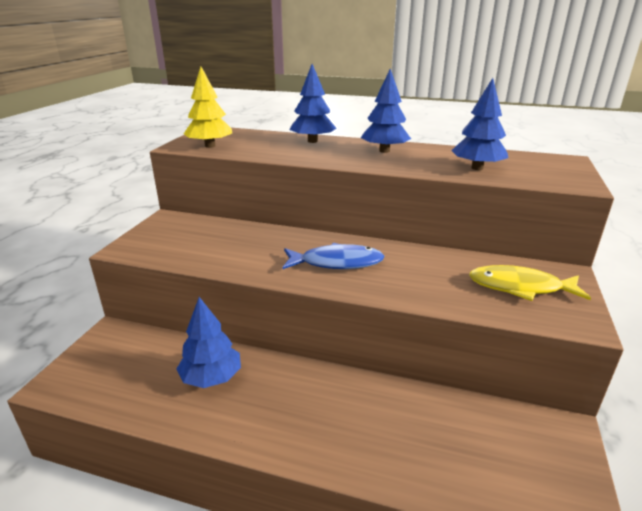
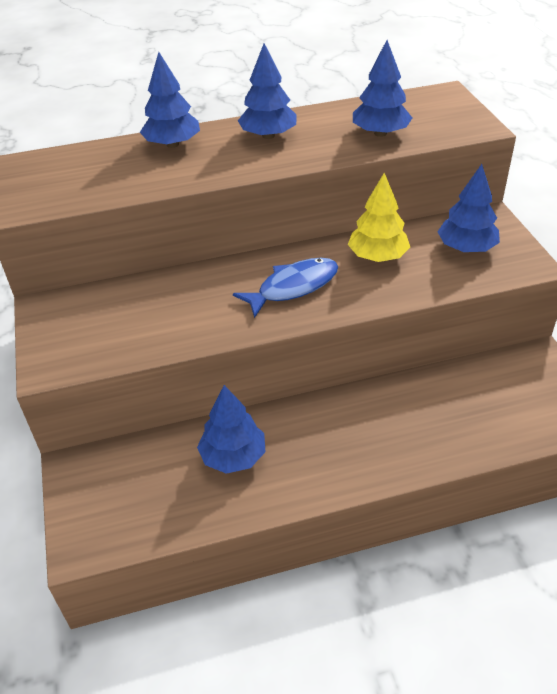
camera: 30 degrees left, 15 degrees up
(210, 146) = (58, 194): yellow tree -> yellow tree (377, 256)
(520, 287) = (466, 248): yellow fish -> blue tree

